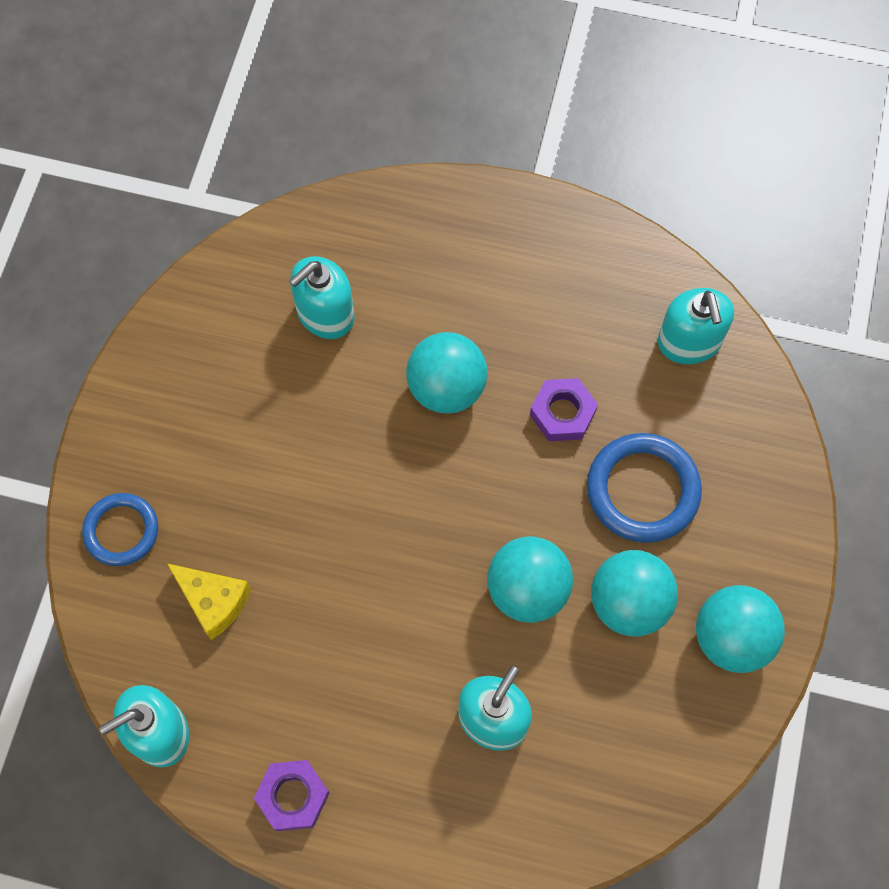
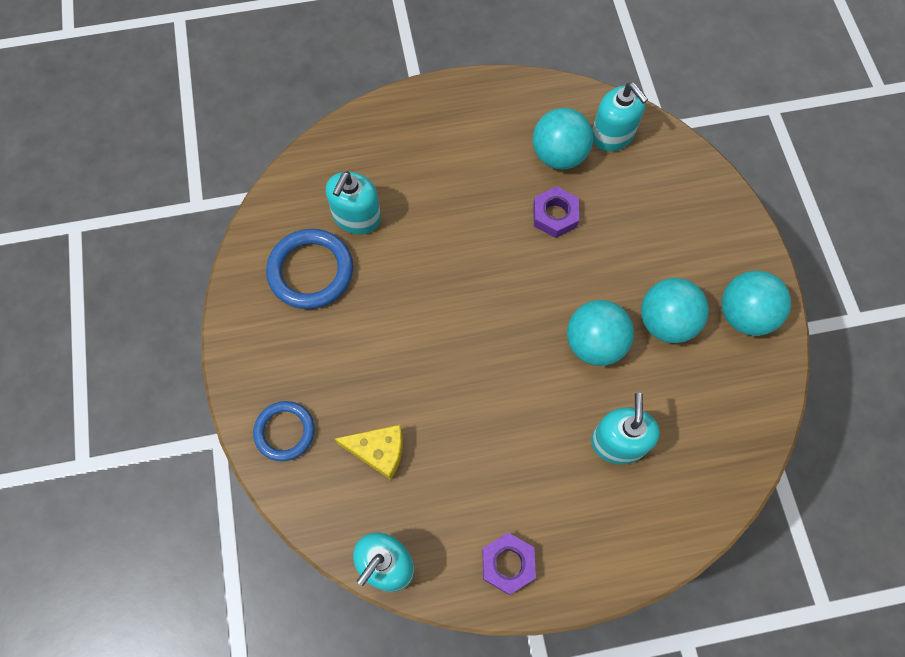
camera: 25 degrees left, 0 degrees up
(446, 388) = (468, 232): turquoise ball -> turquoise ball (559, 155)
(642, 490) = (634, 243): blue ring -> blue ring (311, 271)

